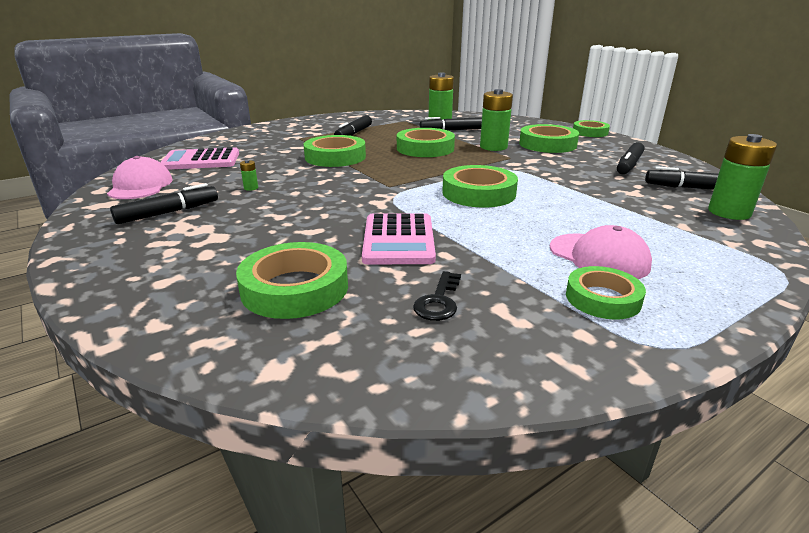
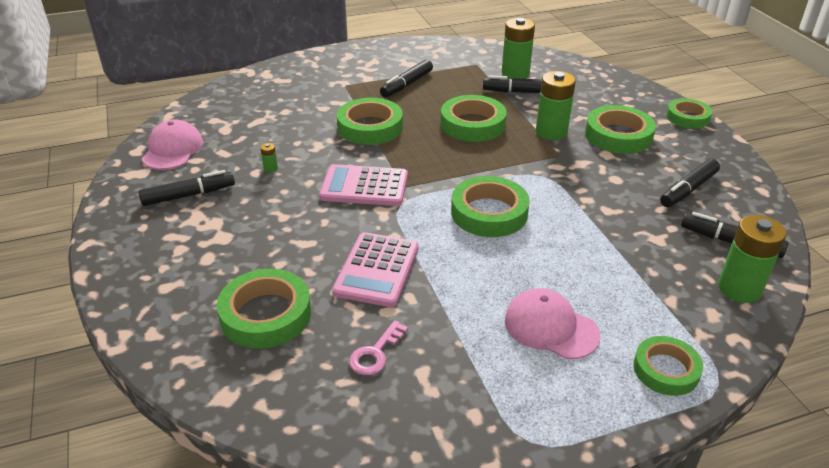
camera: 15 degrees right, 10 degrees up
(201, 160) = (236, 114): pink calculator -> pink calculator (364, 186)
(439, 301) = (375, 353): black key -> pink key
(598, 257) = (551, 327): pink cap -> pink cap turned 150 degrees clockwise
(603, 298) = (518, 379): green tape -> green tape (666, 370)

